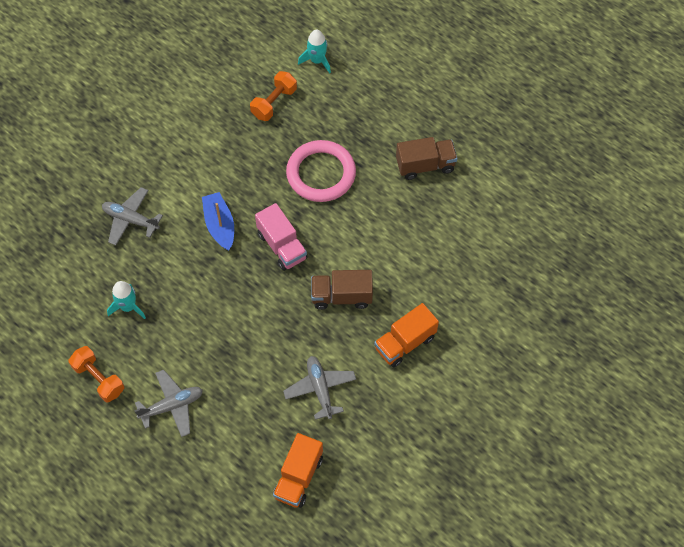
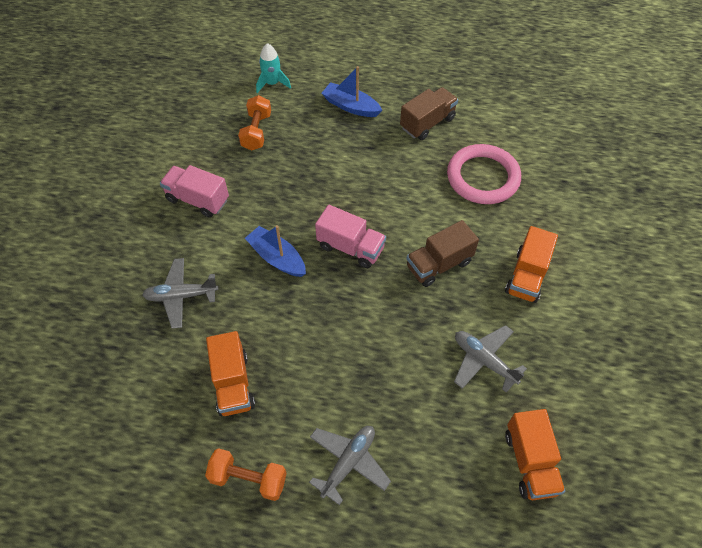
camera: 30 degrees left, 5 degrees down
(128, 307) = (233, 383): turquoise rocket -> orange truck
(189, 144) = (197, 200): none -> pink truck
(321, 173) = (341, 169): pink ring -> pink ring (483, 177)
(370, 117) = (351, 106): none -> blue boat

